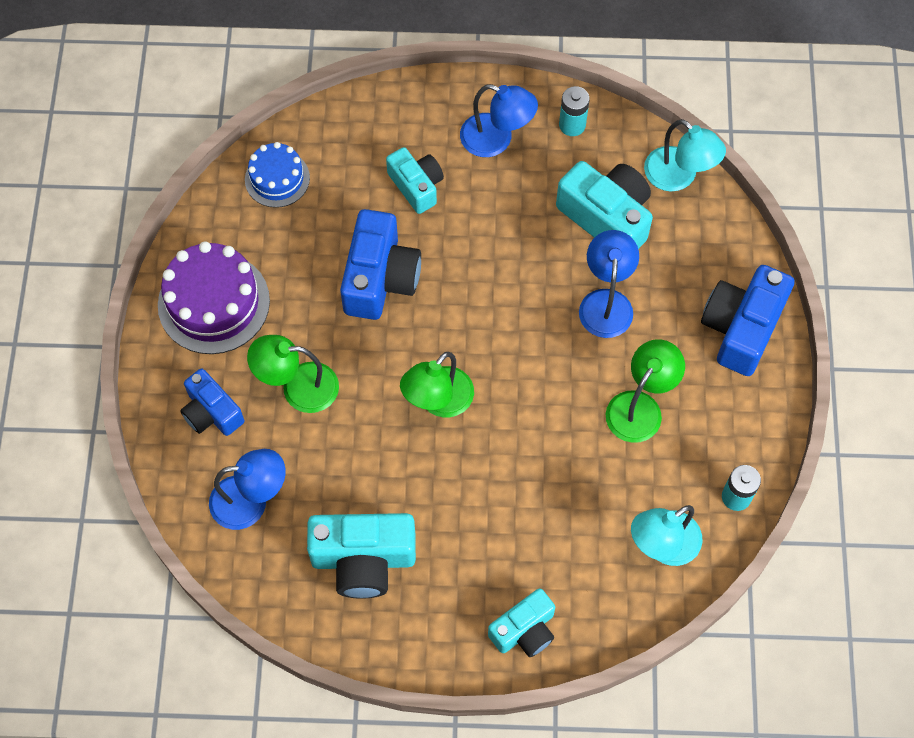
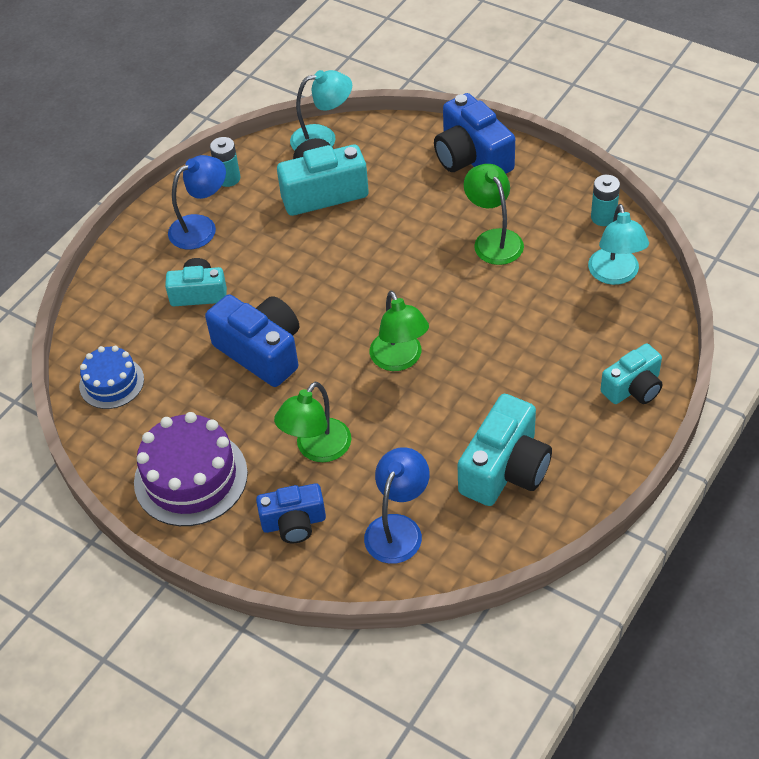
camera: 55 degrees left, 15 degrees down
(524, 630) = (633, 388): turquoise camera -> turquoise camera turned 60 degrees clockwise
(606, 302) = (393, 222): blue lamp -> none

